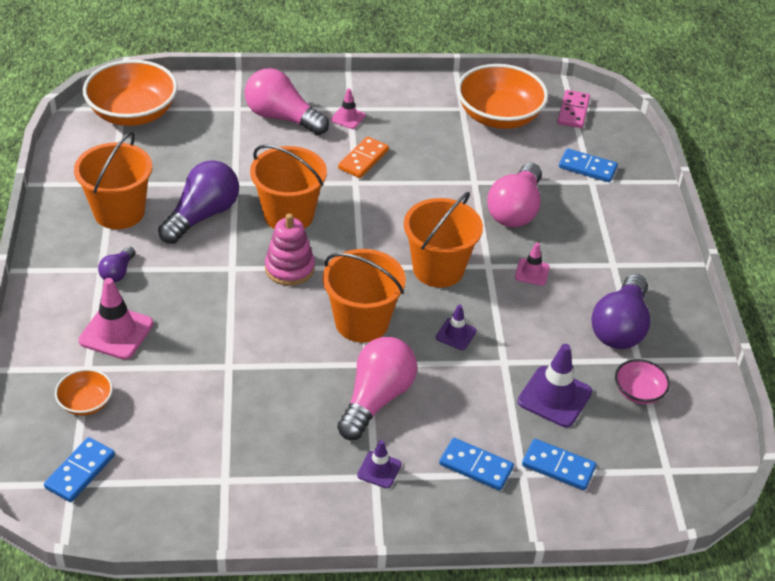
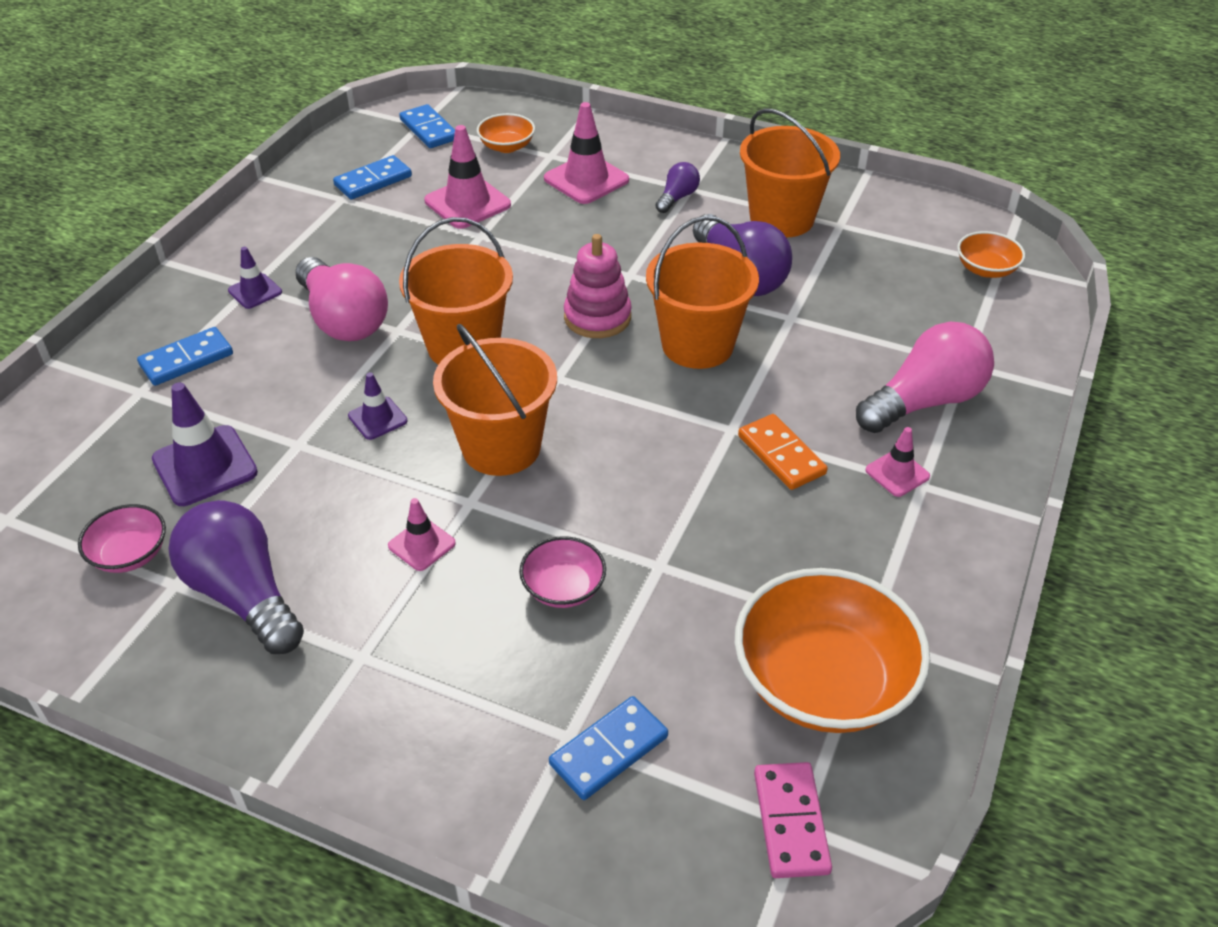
camera: 120 degrees right, 0 degrees up
(118, 272) = (677, 198): purple light bulb -> purple light bulb turned 75 degrees clockwise
(133, 113) = (986, 269): orange bowl -> orange bowl, size x0.49
(188, 392) = (467, 203): none -> pink traffic cone
(515, 210) = (563, 588): pink light bulb -> pink bowl
(558, 467) = (116, 423): blue domino -> blue domino (373, 181)
(573, 111) = (790, 822): pink domino -> pink domino turned 45 degrees clockwise

